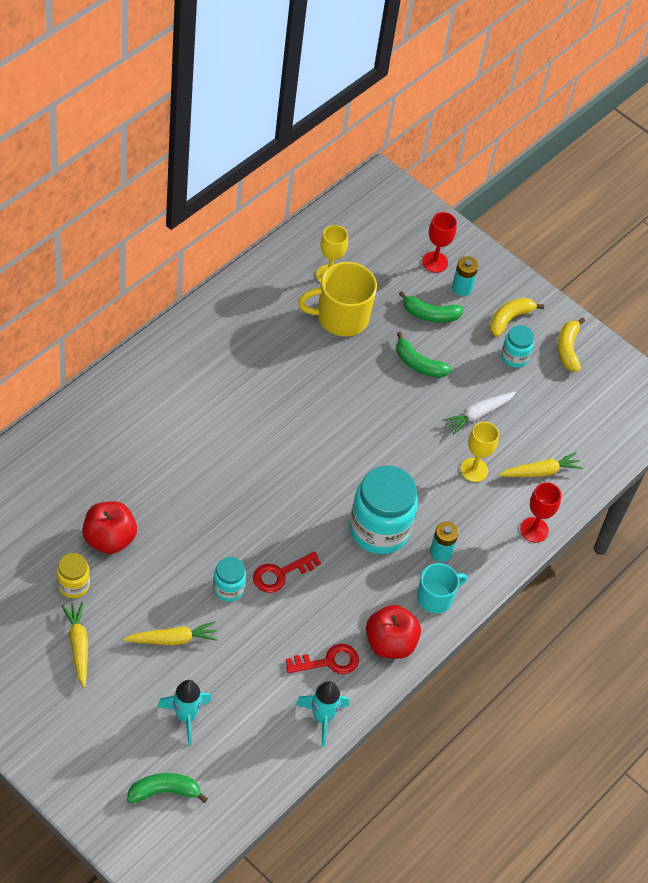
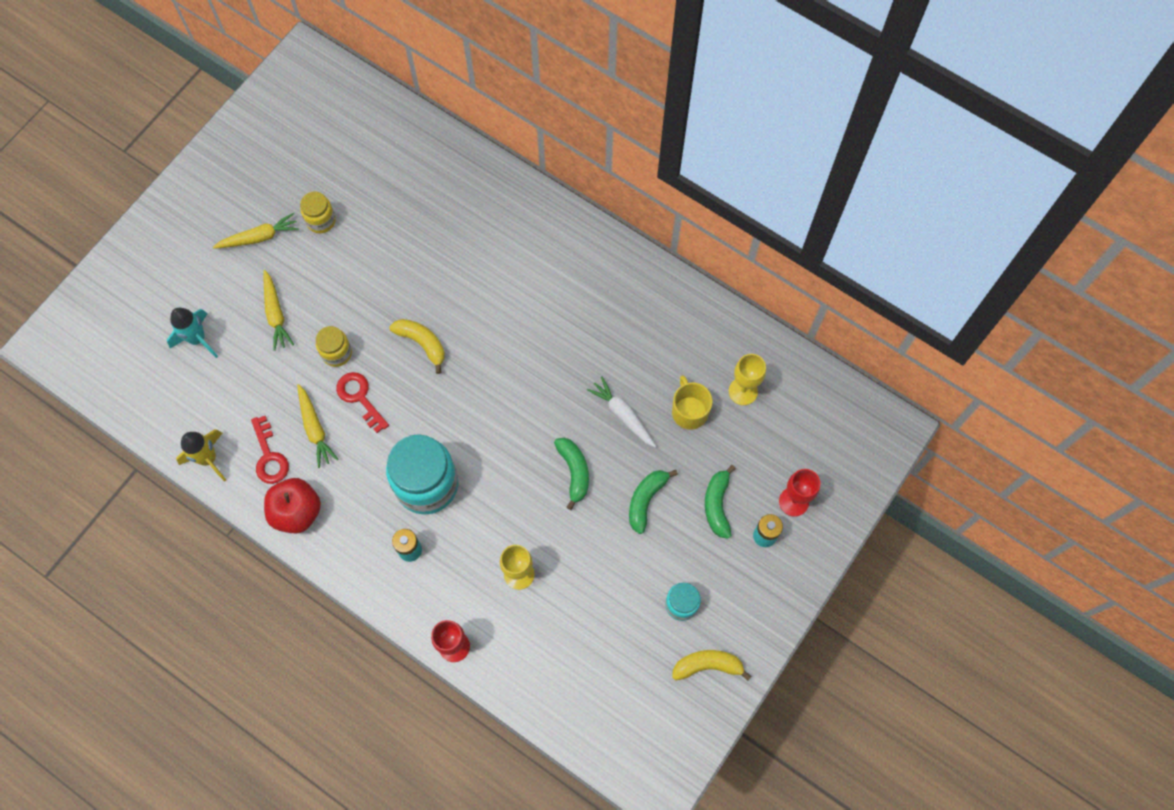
camera: 90 degrees right, 15 degrees up
(109, 539) = (375, 241): red apple -> none
(164, 791) = (122, 334): green banana -> green banana (574, 472)
(228, 588) = (337, 353): turquoise jar -> yellow jar
(322, 718) = (208, 458): turquoise rocket -> yellow rocket
(341, 317) = (689, 411): yellow mug -> yellow mug, size x0.63
(435, 597) = (355, 551): turquoise mug -> none
(478, 414) = (593, 571): white carrot -> white carrot (622, 414)
(509, 319) = (734, 594): yellow banana -> yellow banana (422, 343)
(540, 471) = (531, 647): yellow carrot -> yellow carrot (315, 429)

